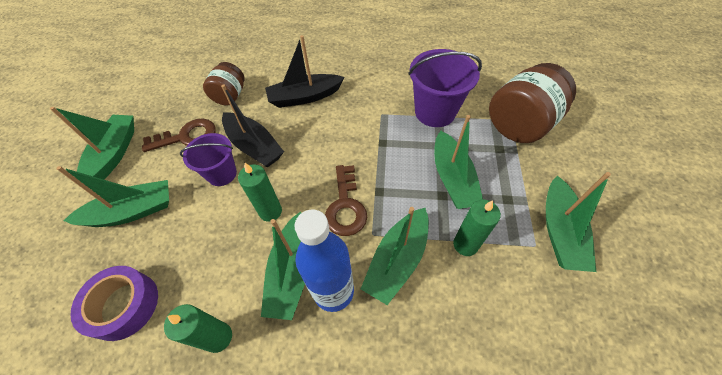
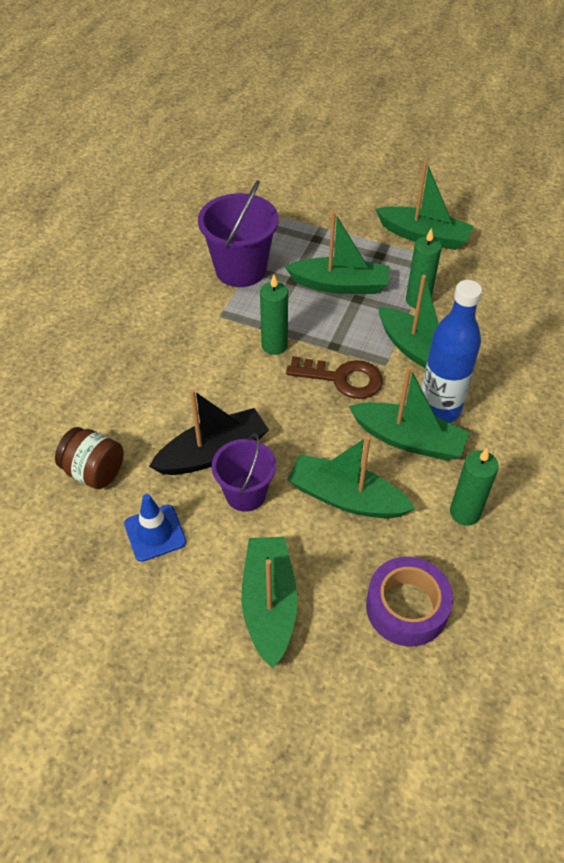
camera: 75 degrees left, 5 degrees down
(114, 154) = (144, 636): green boat -> green boat (346, 498)
(187, 136) = (155, 533): brown key -> blue traffic cone
(270, 211) = (325, 448): green candle -> green candle (274, 345)
(305, 97) = (147, 384): black boat -> none
(520, 124) = (291, 213): brown jar -> none

